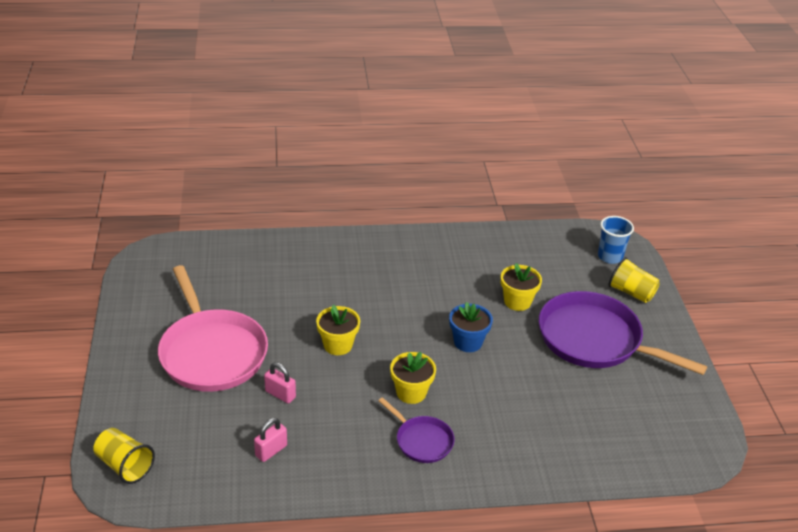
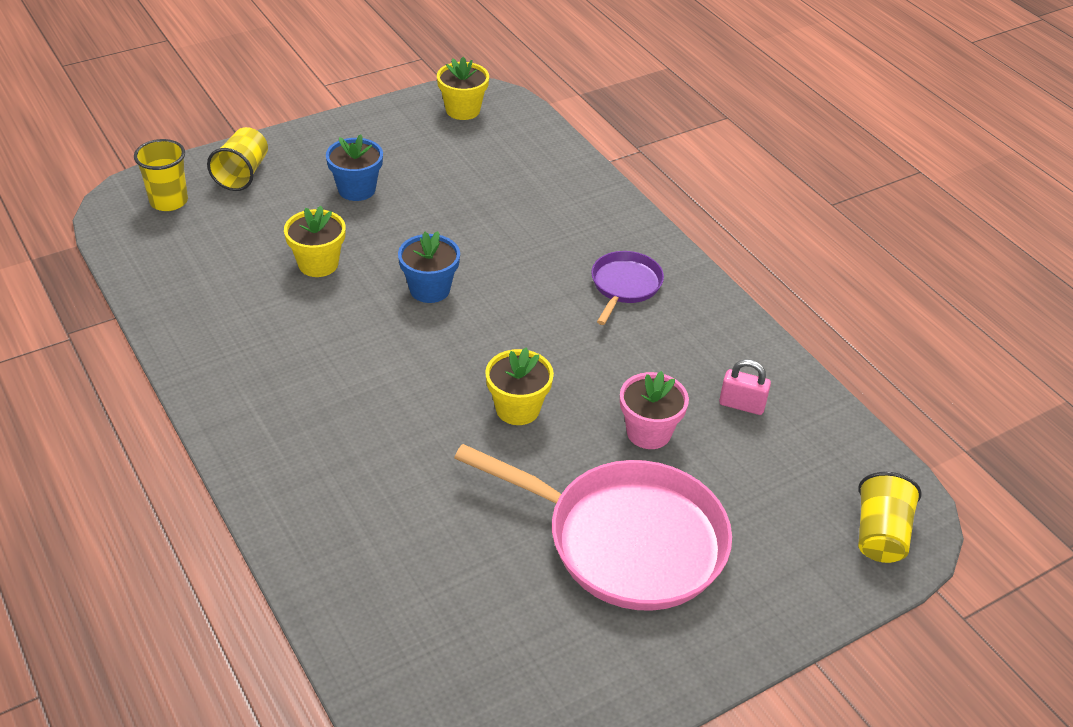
camera: 115 degrees left, 5 degrees up
(212, 353) = (627, 540): pink pan -> pink pan turned 75 degrees clockwise
(280, 394) = (648, 432): pink padlock -> pink flower pot
(411, 392) = (555, 314): yellow flower pot -> yellow flower pot (463, 110)
(594, 339) = (357, 189): purple pan -> blue flower pot
(610, 257) = (169, 201): blue cup -> yellow cup

